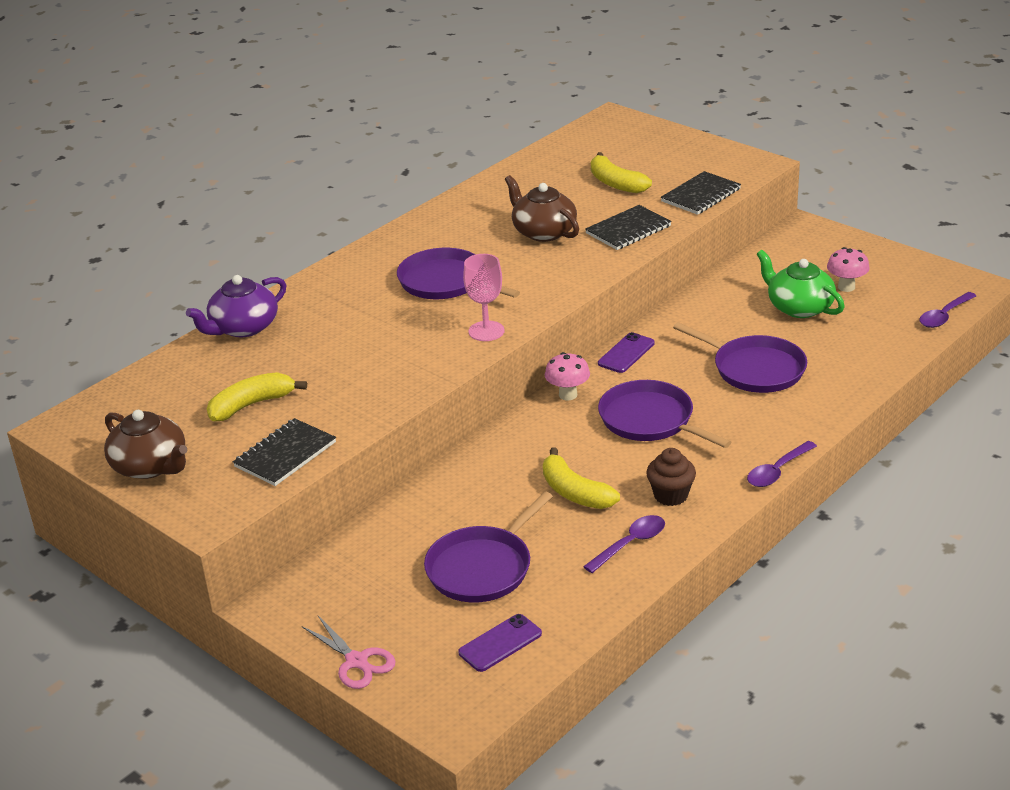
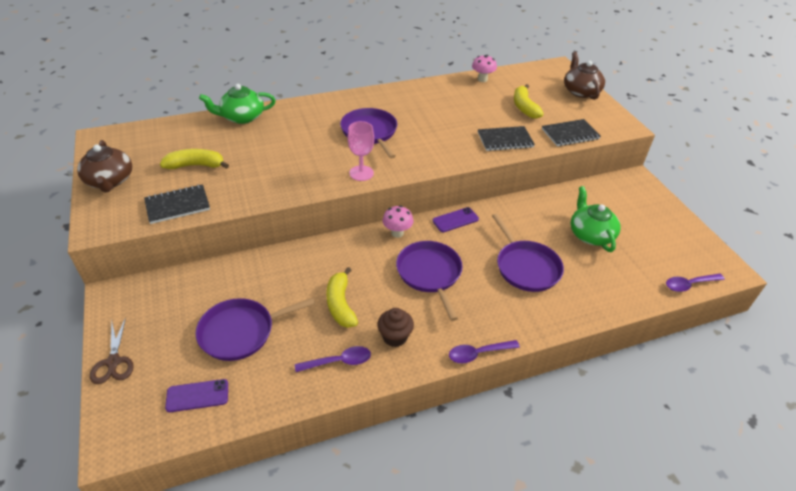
camera: 25 degrees right, 10 degrees up
(243, 328) = (242, 117): purple teapot -> green teapot
(356, 661) = (113, 362): pink scissors -> brown scissors
(543, 232) = (454, 122): brown teapot -> brown teapot (580, 91)
(846, 287) = (634, 233): pink mushroom -> pink mushroom (482, 79)

